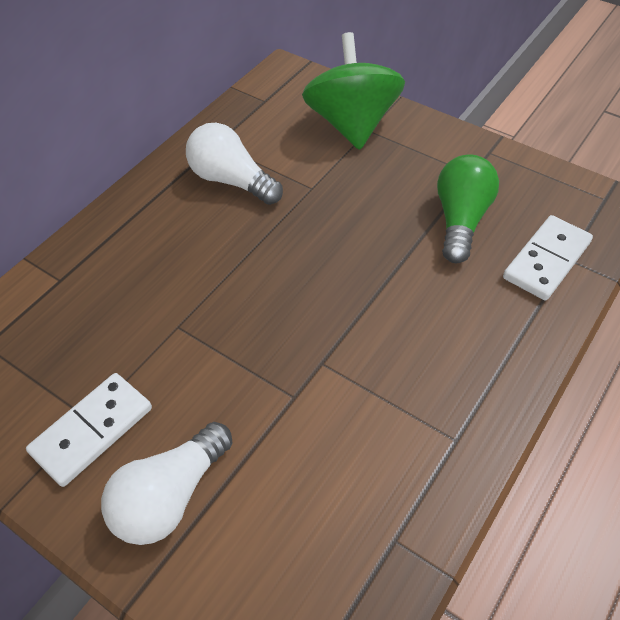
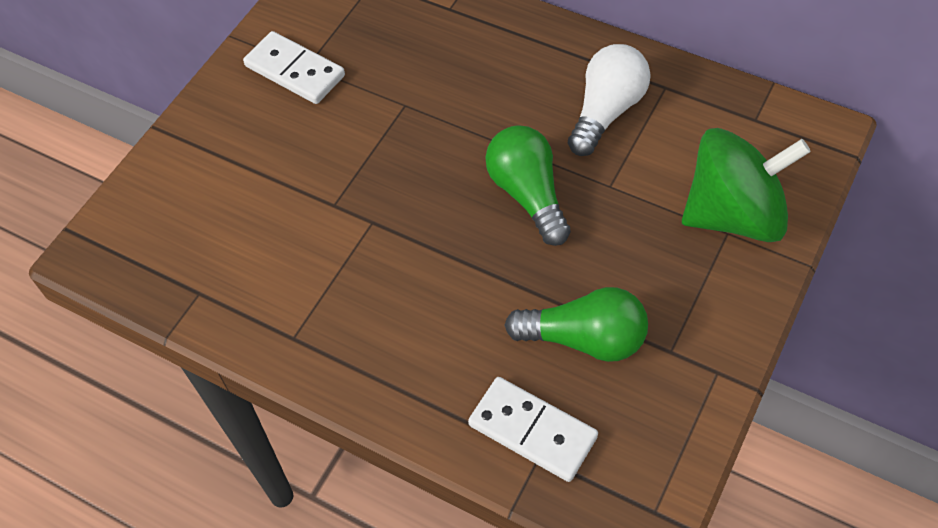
camera: 85 degrees right, 5 degrees up
(170, 496) = (237, 134): white light bulb -> none
(311, 240) = (528, 194): none -> green light bulb

